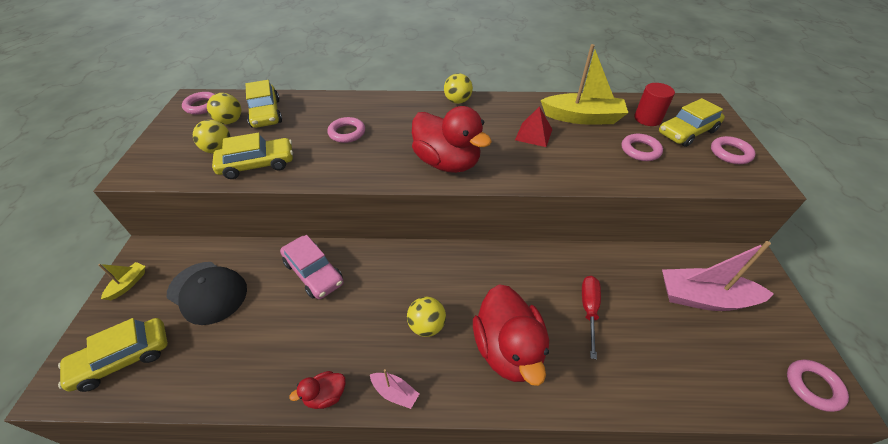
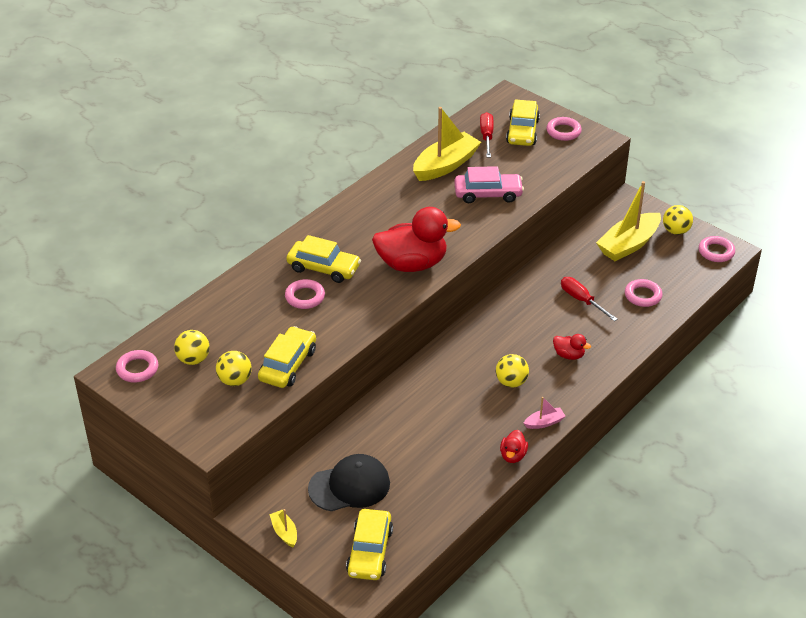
camera: 50 degrees left, 5 degrees down
(266, 113) = (208, 332): yellow car -> yellow car (323, 268)
(313, 273) = (396, 418): pink car -> pink car (488, 194)
(457, 101) = (339, 213): yellow ball -> yellow ball (676, 231)
(508, 349) = (569, 355): red duck -> red duck, size x0.45
(533, 134) = (434, 202): red pyramid -> none
(640, 150) = (513, 166): pink ring -> pink ring (643, 295)
(647, 118) = (486, 136): red cylinder -> red screwdriver
(704, 298) = (628, 245): pink boat -> yellow boat

